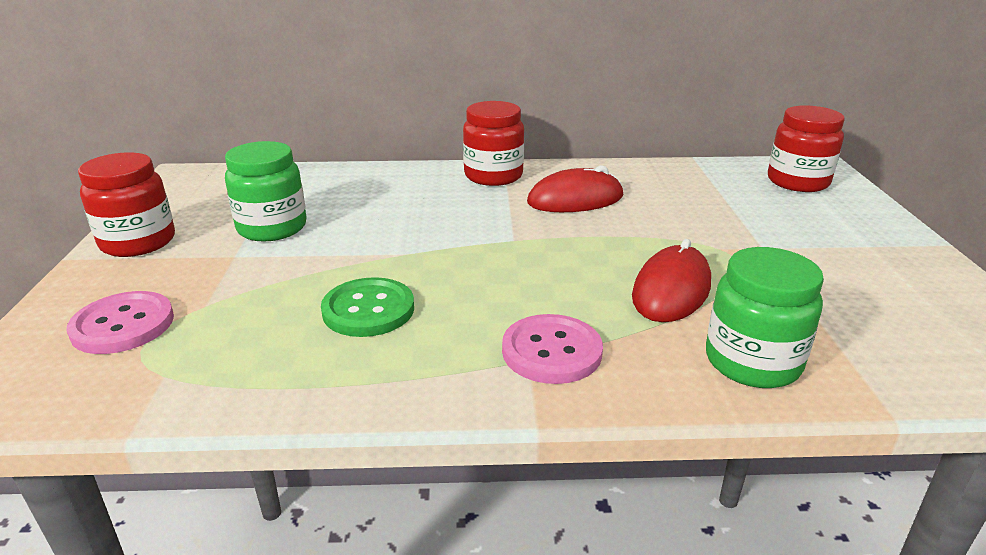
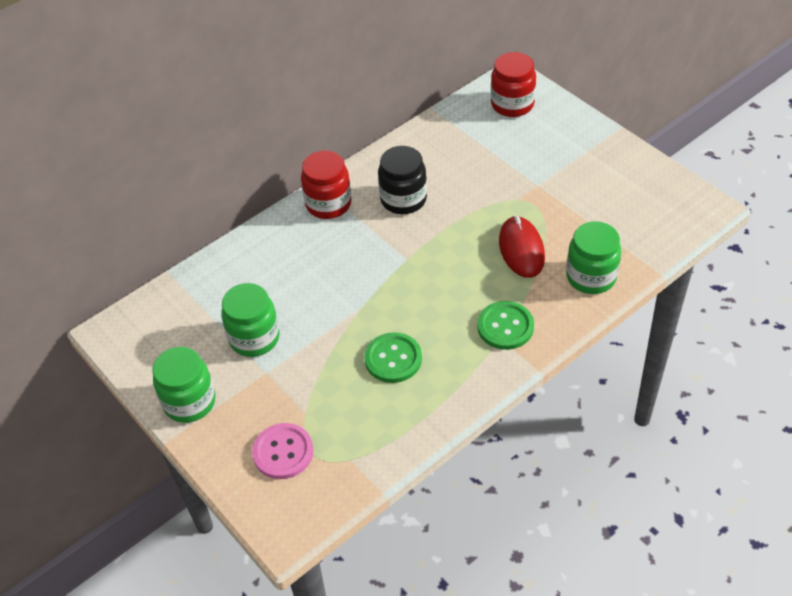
camera: 35 degrees left, 20 degrees up
(138, 242) = (189, 402): red jar -> green jar
(551, 351) = (505, 327): pink button -> green button
(575, 199) = (403, 199): red mouse -> black jar

